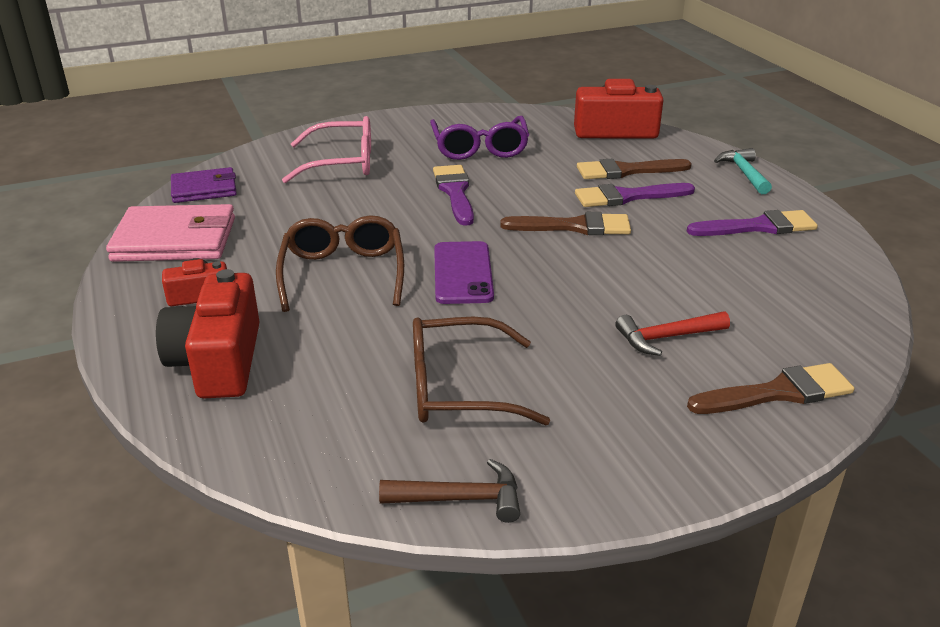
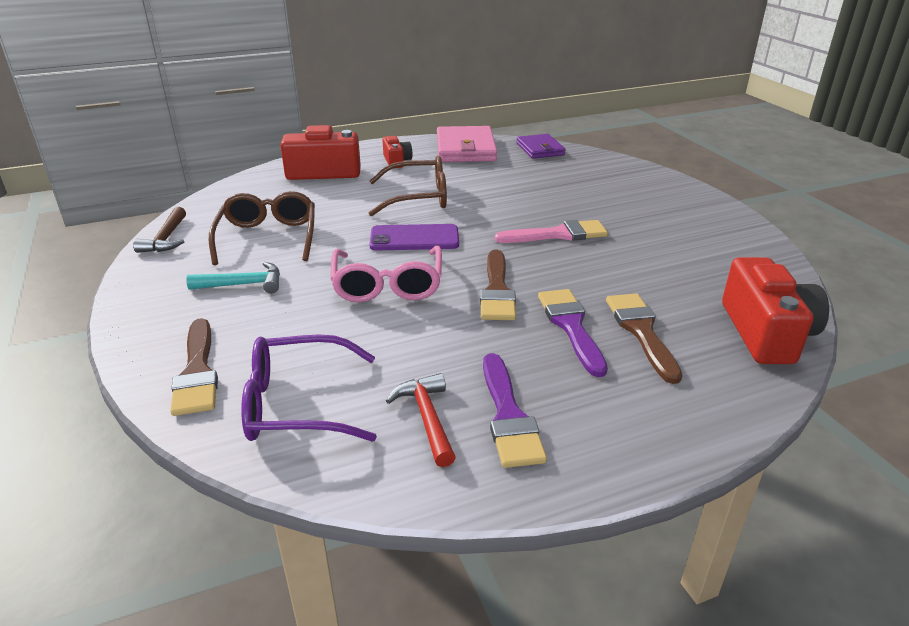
camera: 90 degrees right, 0 degrees up
(342, 163) = (601, 188): pink glasses -> pink glasses (388, 285)
(455, 192) = (558, 234): purple brush -> pink brush
(479, 148) = (663, 246): purple glasses -> purple glasses (297, 404)
(666, 338) = (297, 323): red hammer -> red hammer (427, 418)
(744, 173) = (673, 431): turquoise hammer -> turquoise hammer (244, 284)

